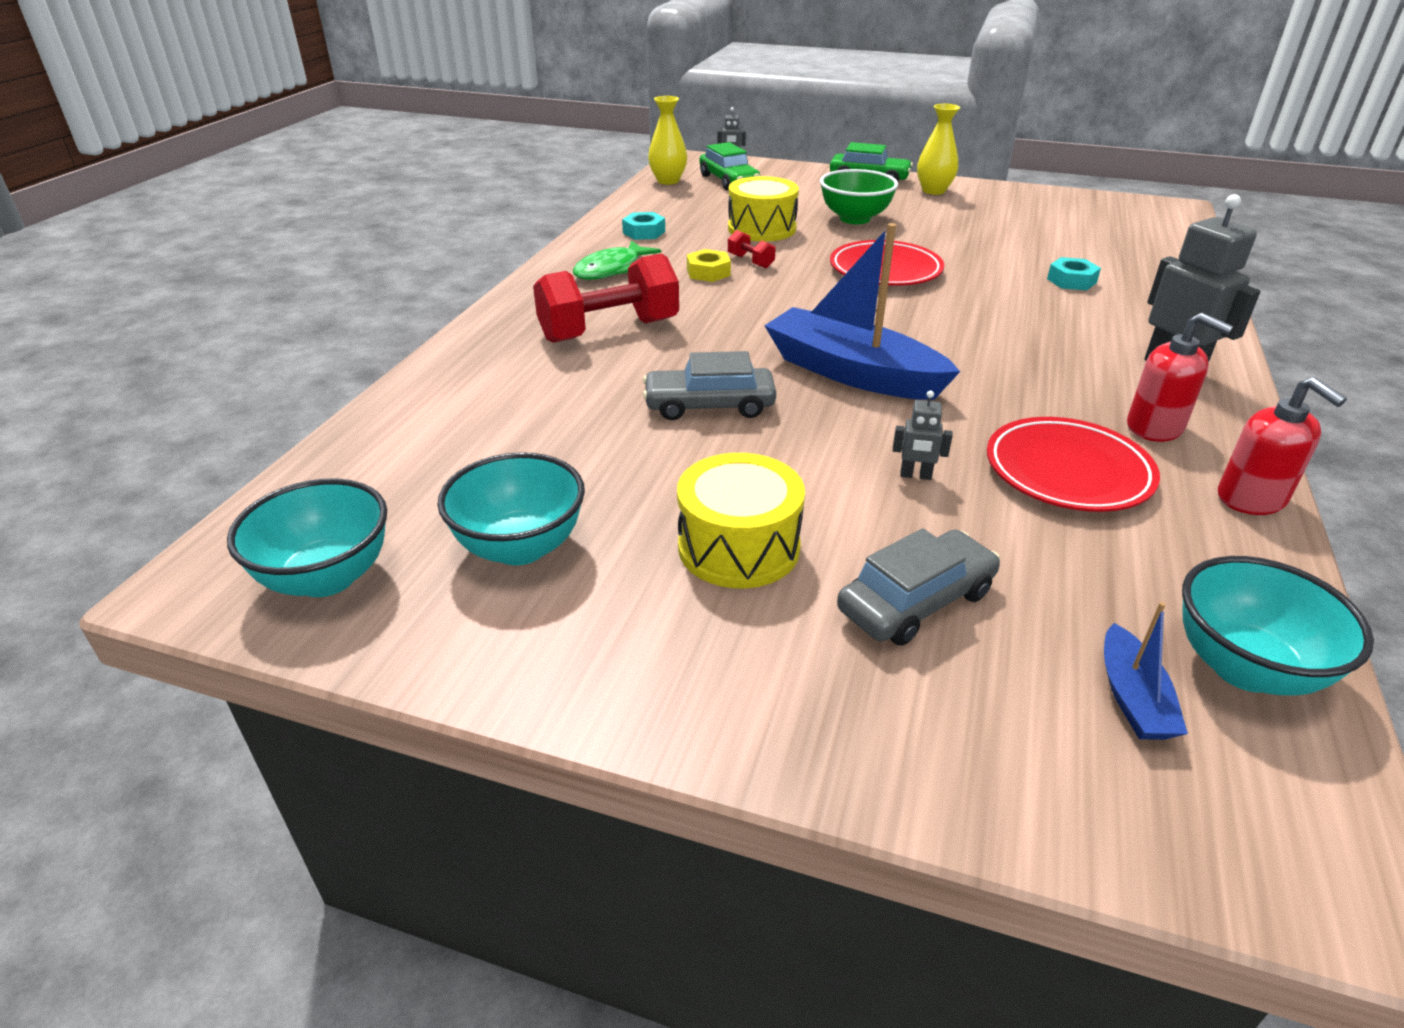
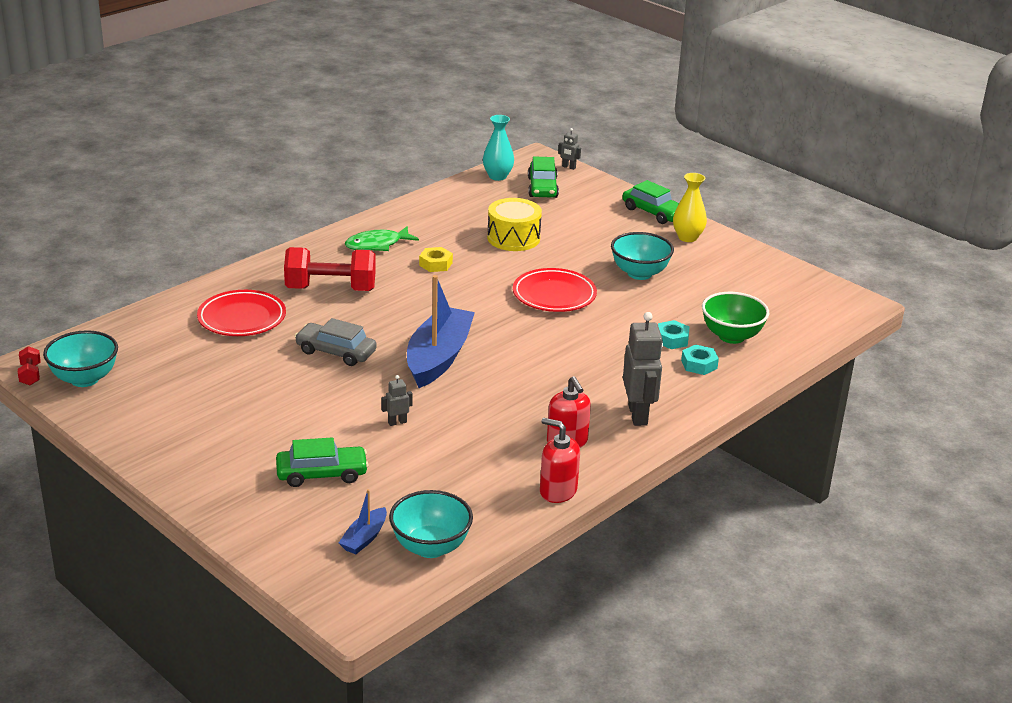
camera: 25 degrees right, 5 degrees down
(520, 547) = (174, 393): turquoise bowl -> turquoise bowl (639, 273)
(644, 232) = (430, 220): turquoise nut -> turquoise nut (699, 364)
(668, 181) = (497, 176): yellow vase -> turquoise vase
(738, 547) = (270, 425): yellow drum -> none
(750, 261) = (473, 263): red dumbbell -> red dumbbell (30, 375)
(852, 373) = (438, 358): blue boat -> blue boat turned 45 degrees clockwise
(854, 219) = (591, 247): green bowl -> green bowl (731, 336)
(915, 475) = (397, 422): grey robot -> grey robot turned 120 degrees clockwise
(916, 601) = (322, 474): grey car -> green car
(1067, 472) = (480, 447): red plate -> red plate (242, 318)
(1251, 499) = (558, 491): red soap dispenser -> red soap dispenser turned 120 degrees clockwise

